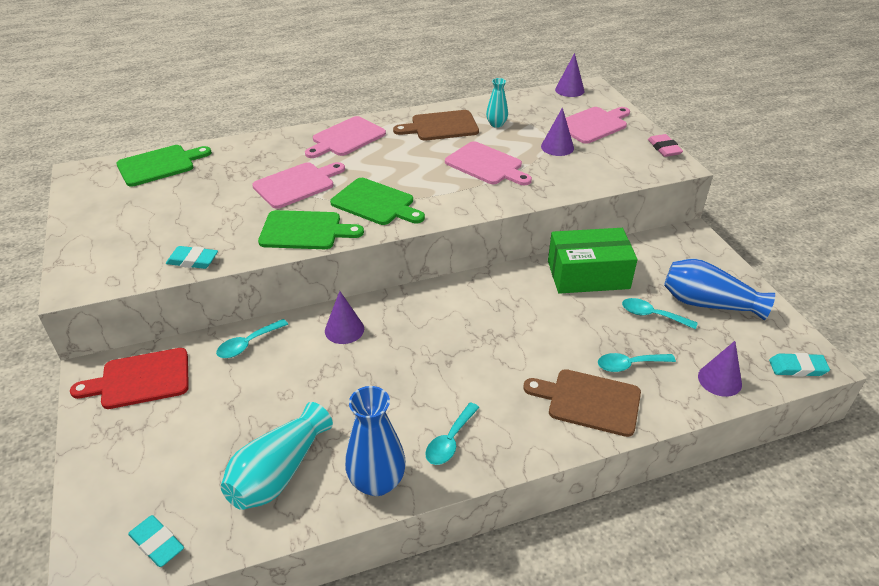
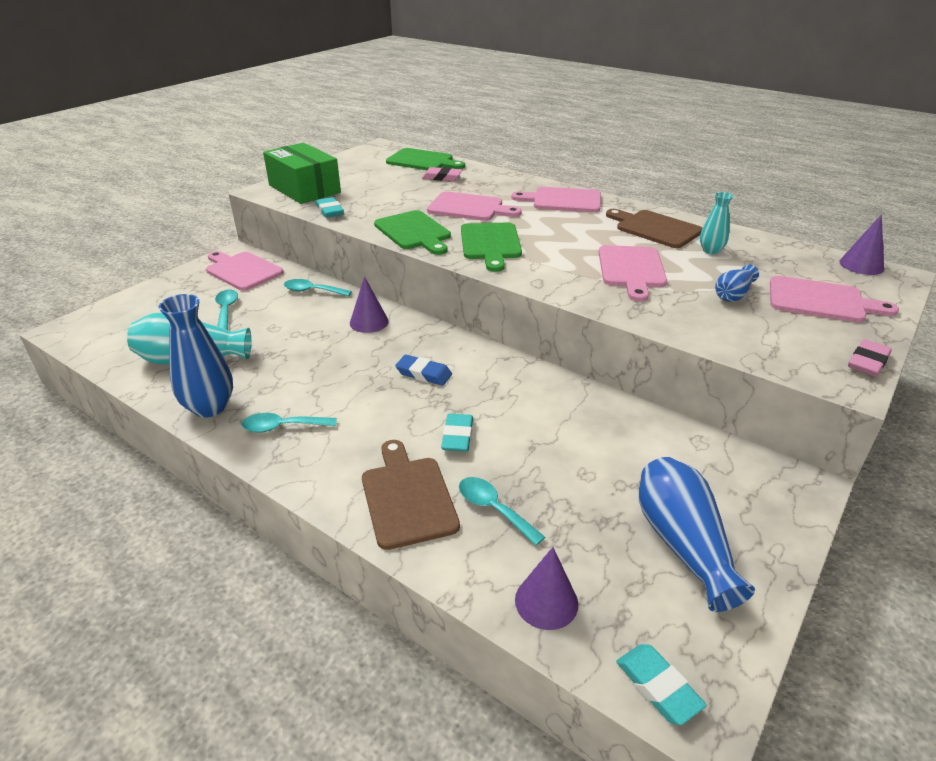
camera: 55 degrees right, 5 degrees down
(140, 379) = (242, 270): red cutting board -> pink cutting board
(157, 543) = (100, 341): turquoise eraser -> turquoise eraser (457, 436)
(214, 171) = (442, 177): none -> pink eraser
(452, 331) = (423, 374): none -> blue eraser
(557, 147) = (733, 294): purple cone -> blue vase
(588, 275) = (608, 425): green box -> green box (304, 189)
(652, 315) = (599, 499): turquoise spoon -> turquoise spoon (226, 310)

